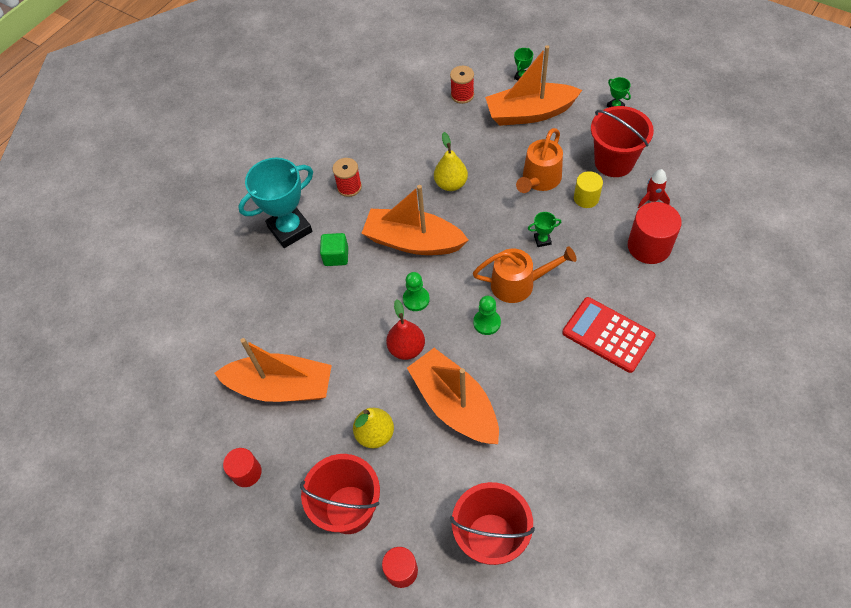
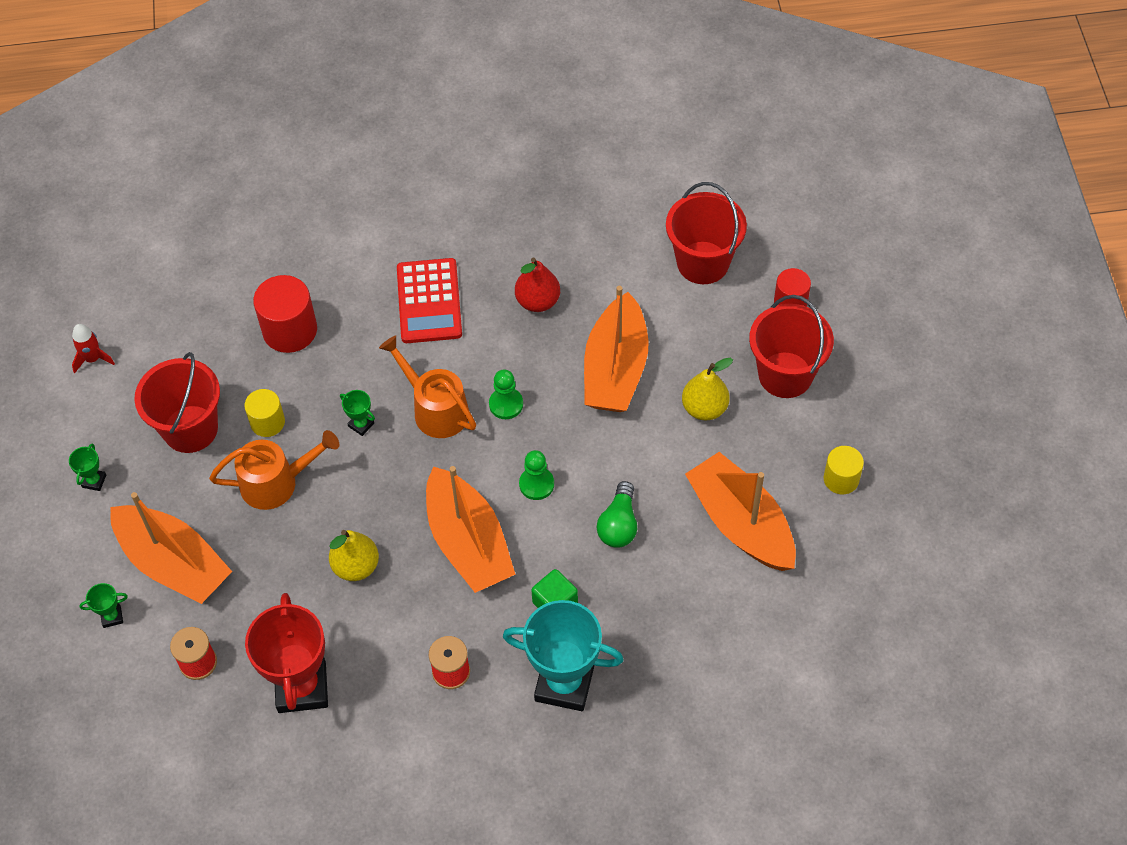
camera: 135 degrees left, 0 degrees up
(246, 472) = (841, 479): red cylinder -> yellow cylinder
(348, 321) = (619, 525): none -> green light bulb
(406, 125) = (302, 687): none -> red trophy
(406, 348) = (597, 450): red pear -> red pear (537, 301)
(652, 199) = (221, 363): red rocket -> red rocket (93, 359)

